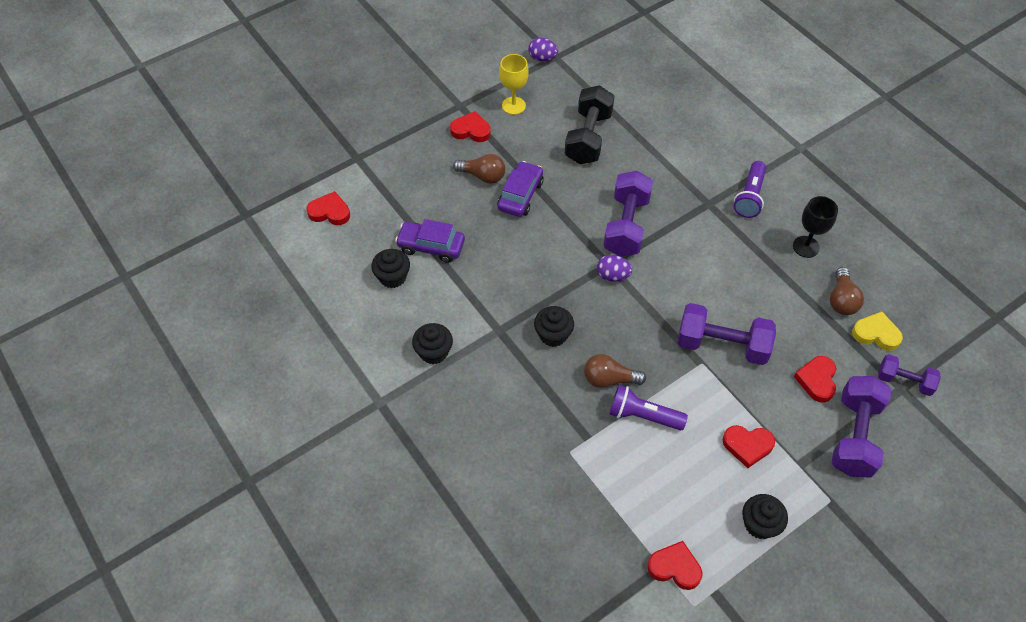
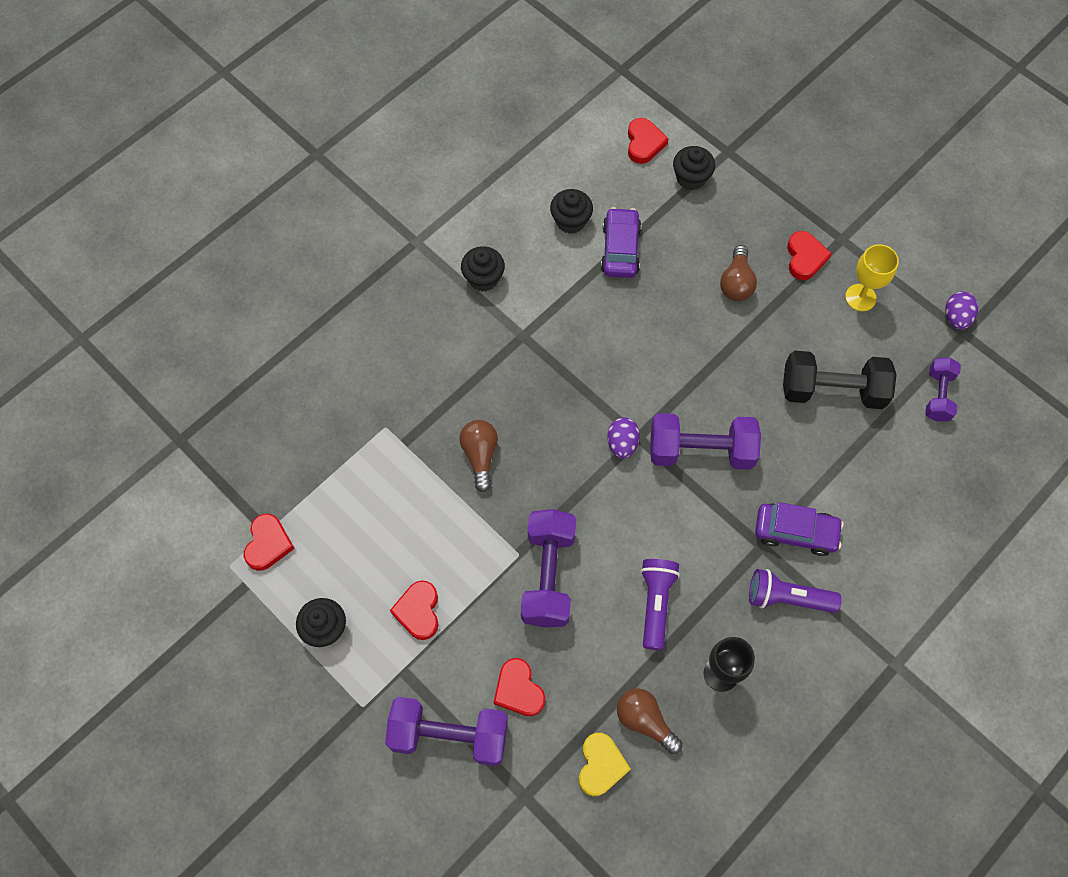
camera: 80 degrees right, 10 degrees up
(520, 195) = (717, 327): purple car -> purple car (795, 532)
(553, 335) = (527, 391): black cupcake -> black cupcake (691, 178)
(643, 415) = (440, 496): purple flashlight -> purple flashlight (656, 603)
(817, 380) = (518, 690): red heart -> red heart turned 120 degrees counterclockwise
(841, 300) = (644, 721): brown light bulb -> brown light bulb turned 45 degrees clockwise
(904, 381) = (536, 800): purple dumbbell -> purple dumbbell (938, 395)

